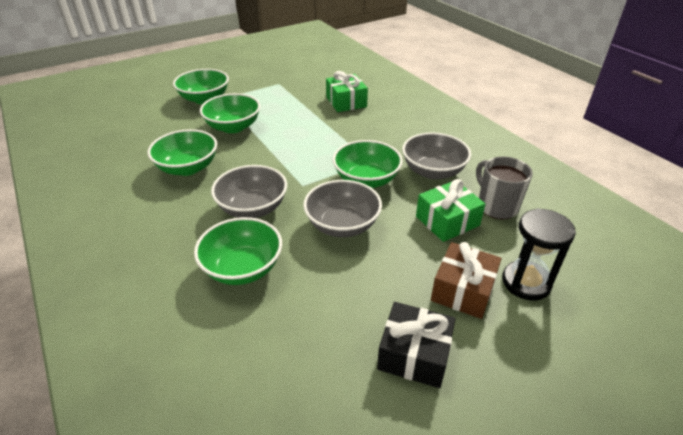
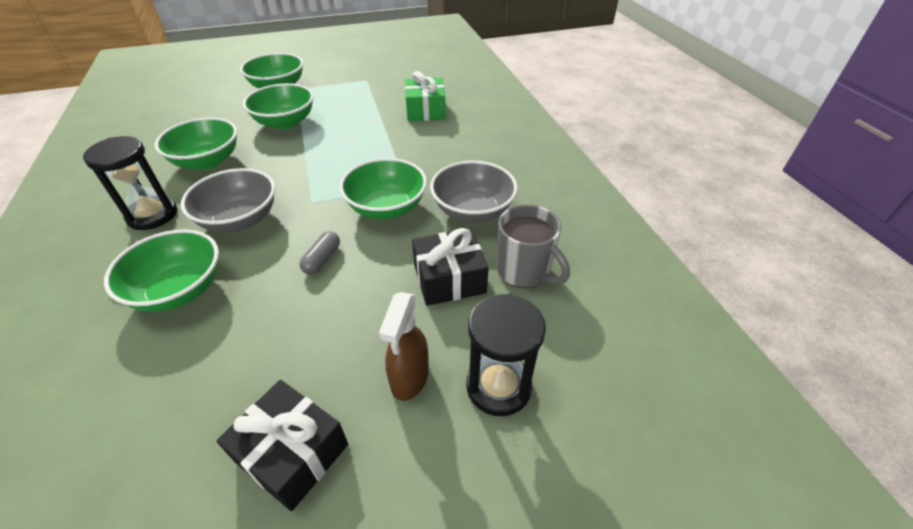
camera: 15 degrees right, 5 degrees up
(172, 217) = (152, 215): none -> black hourglass
(342, 225) = (322, 259): grey bowl -> grey capsule
(447, 221) = (449, 279): green gift -> black gift
(463, 290) = (409, 378): brown gift -> brown spray bottle
(496, 206) = (524, 271): grey mug -> grey mug turned 150 degrees clockwise

